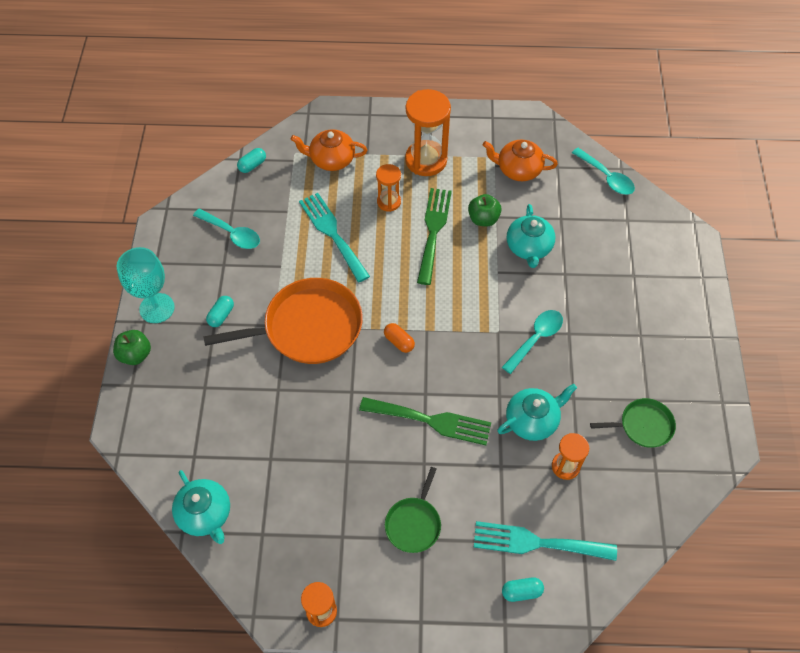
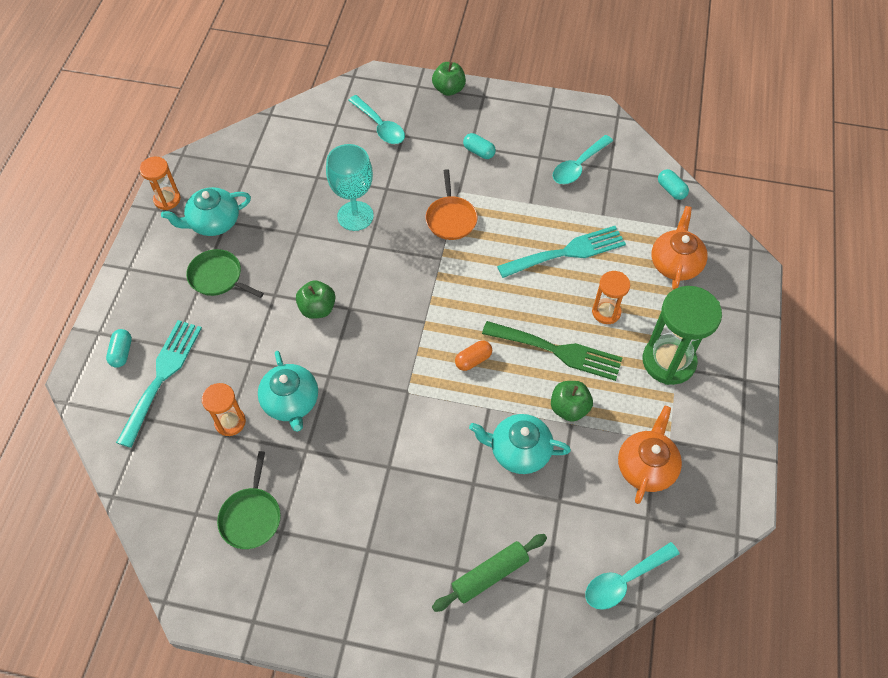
camera: 100 degrees right, 0 degrees up
(157, 308) = (496, 105): turquoise goblet -> turquoise goblet (355, 216)
(205, 514) = (280, 129): turquoise teapot -> turquoise teapot (213, 222)
(308, 327) = (451, 218): orange pan -> orange pan, size x0.52
(399, 342) = (416, 294): orange capsule -> orange capsule (473, 360)
(426, 160) = (668, 361): orange hourglass -> green hourglass
(431, 421) = (317, 309): green fork -> green apple
(536, 339) = (389, 429): turquoise spoon -> turquoise spoon (380, 126)
(630, 254) = (490, 575): none -> green rolling pin

